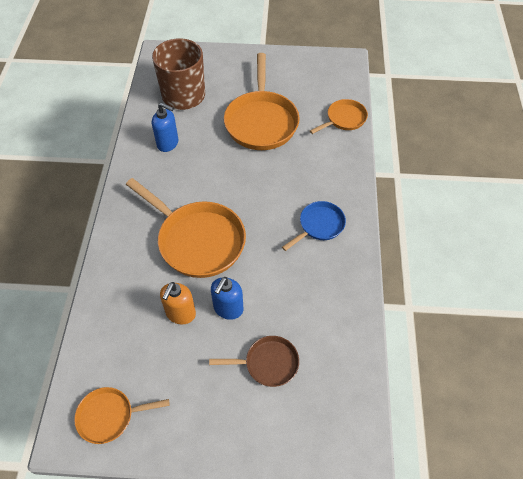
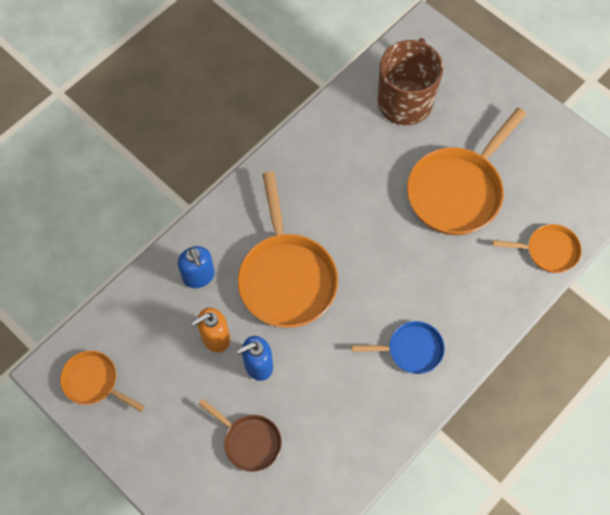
camera: 40 degrees right, 10 degrees up
(168, 143) = (343, 150): blue soap dispenser -> blue soap dispenser (199, 276)

